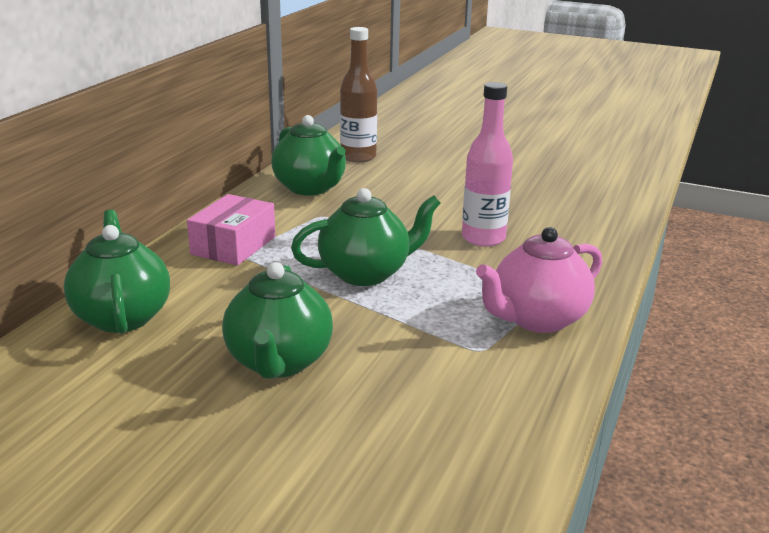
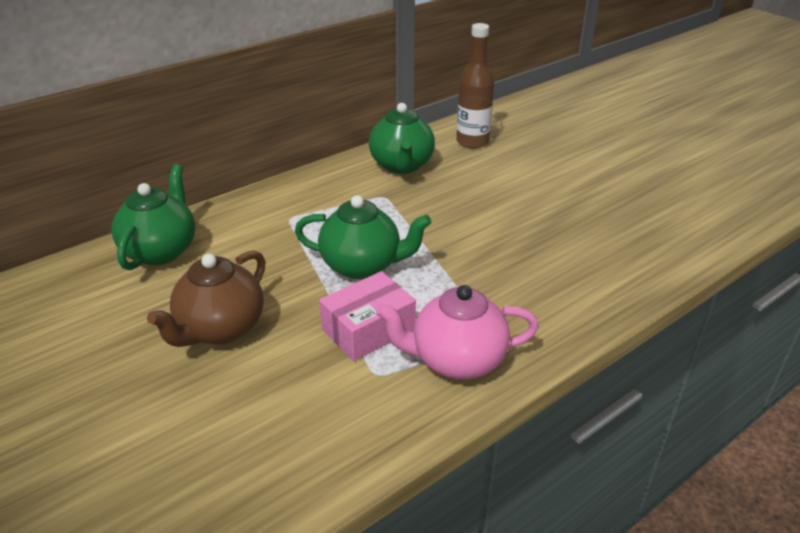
camera: 30 degrees right, 10 degrees up
(233, 245) = (291, 208): pink box -> pink box (368, 329)
(278, 362) = (220, 329): green teapot -> brown teapot
(483, 238) = (495, 259): pink bottle -> none

